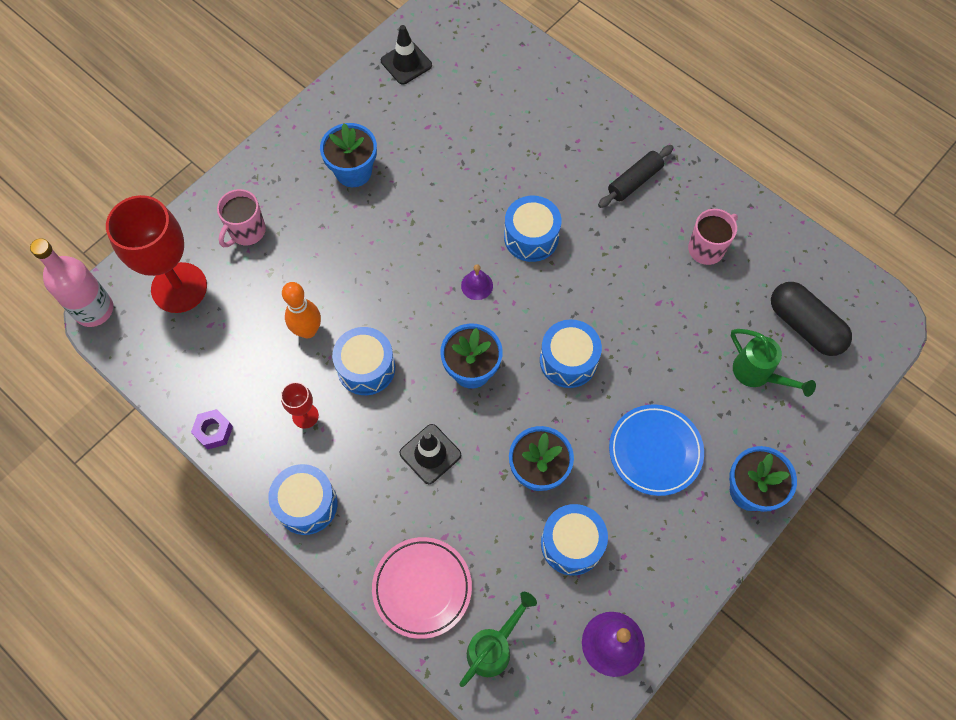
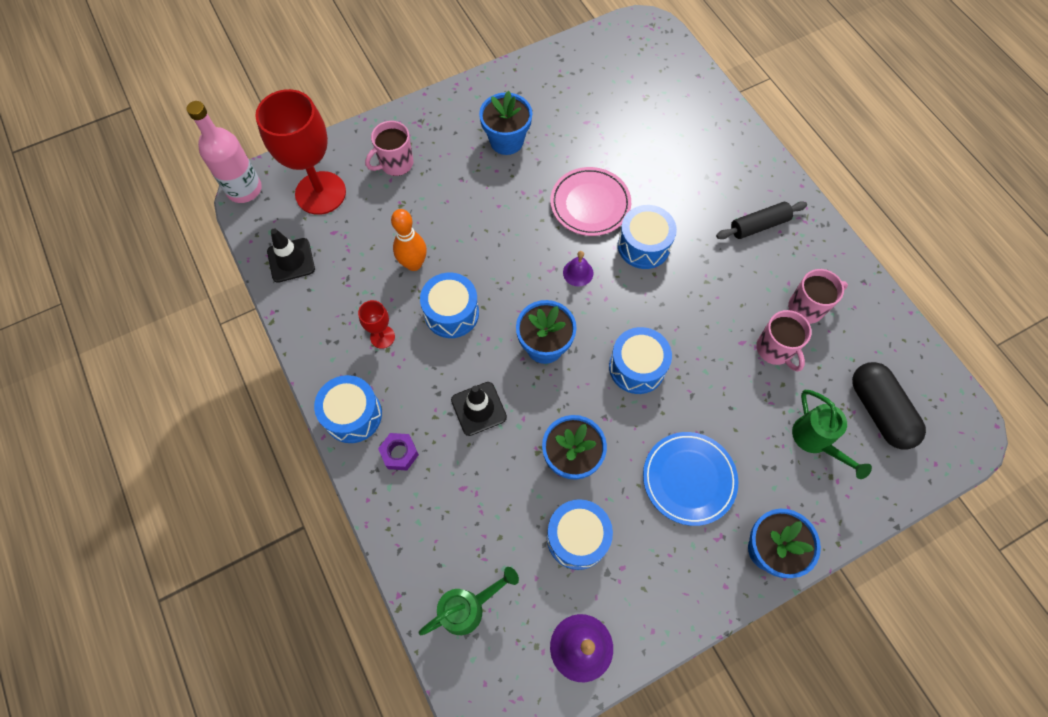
camera: 20 degrees right, 0 degrees up
(214, 431) = (299, 324): purple nut -> purple nut (399, 453)
(406, 63) = (588, 63): black traffic cone -> black traffic cone (291, 260)
(422, 588) = (424, 528): pink plate -> pink plate (590, 204)
(691, 299) = (775, 349): none -> pink mug

